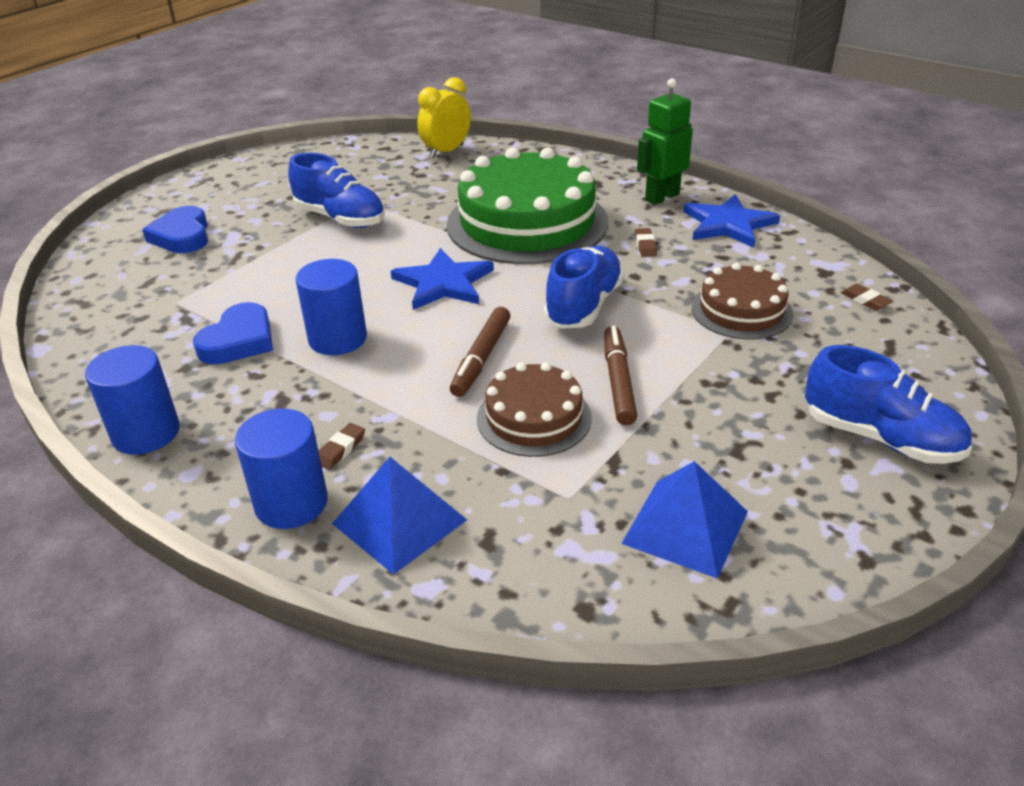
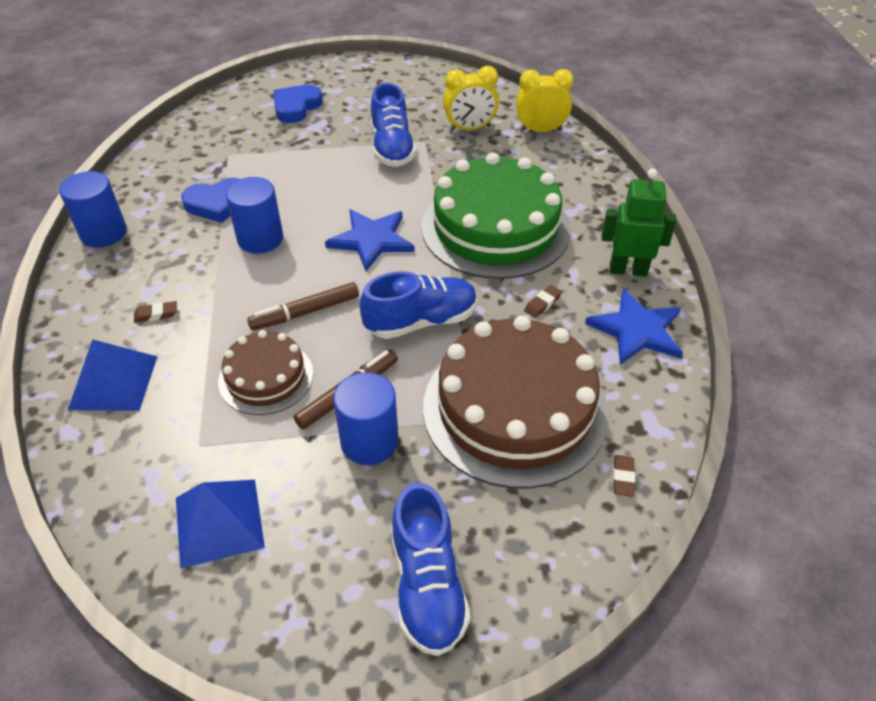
camera: 45 degrees right, 10 degrees up
(291, 503) = (93, 328): blue cylinder -> blue cylinder (369, 441)
(385, 176) = (469, 128): none -> yellow clock
(741, 310) = (515, 408): brown cake -> brown cake, size x1.90

